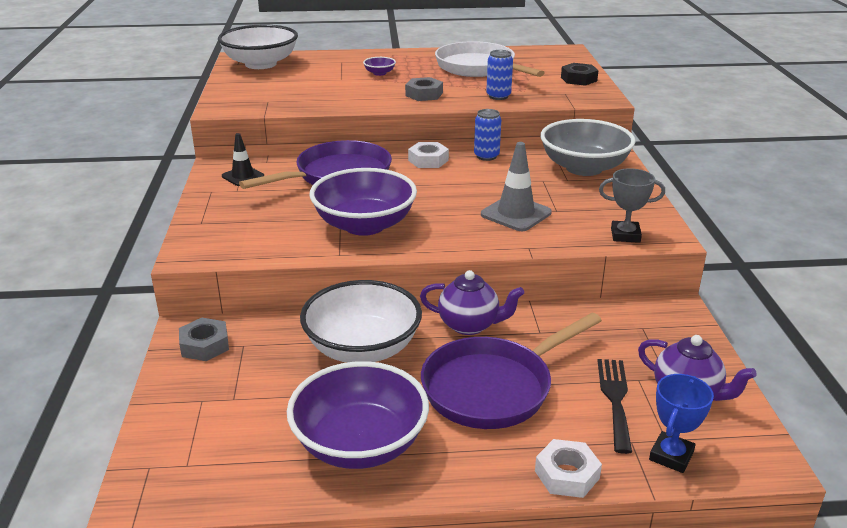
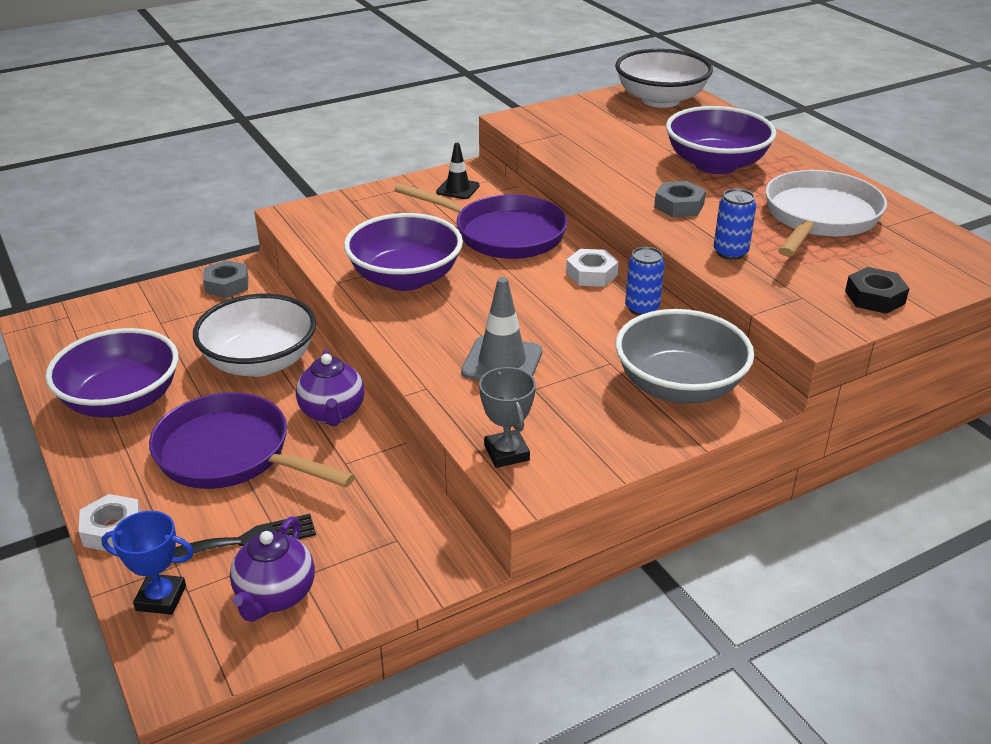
camera: 65 degrees right, 5 degrees up
(379, 73) = (715, 164): purple bowl -> purple bowl, size x2.46

